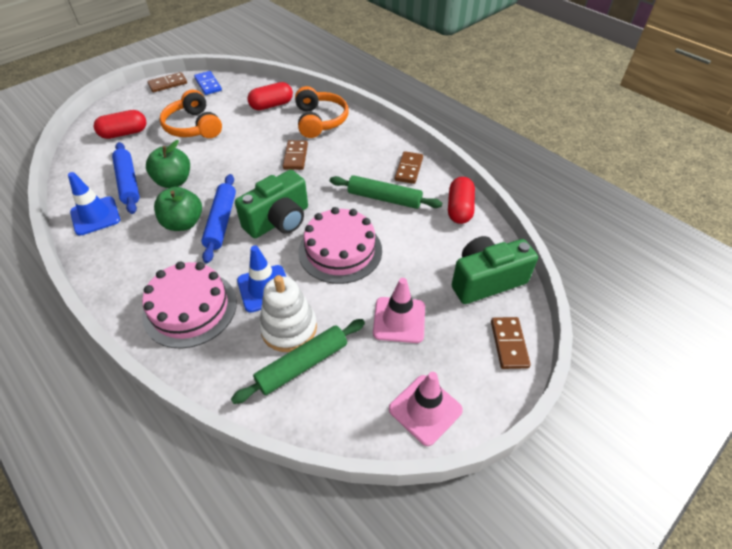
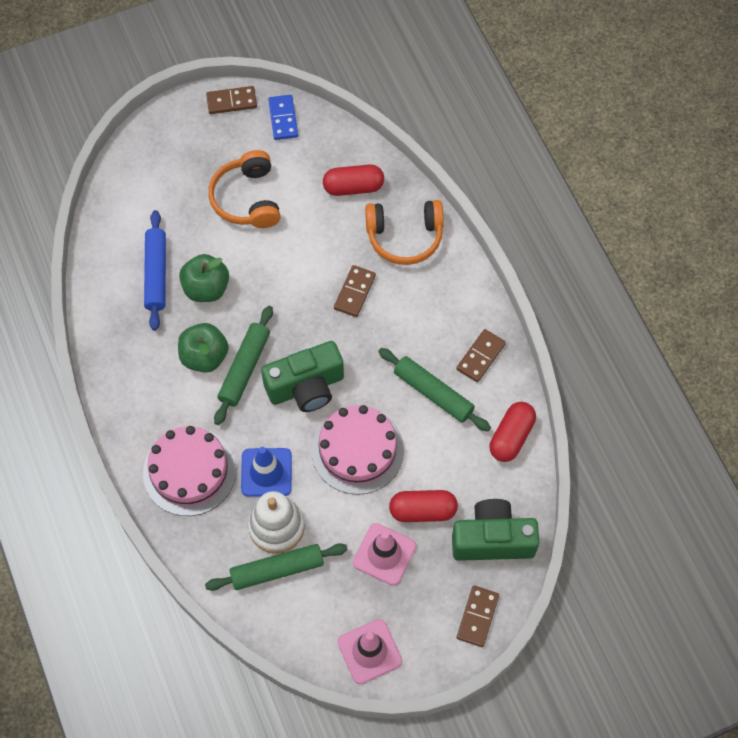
camera: 20 degrees right, 15 degrees up
(95, 216) = (115, 315): blue traffic cone -> none
(124, 133) = (163, 185): red capsule -> red capsule (422, 511)
(221, 222) = (244, 368): blue rolling pin -> green rolling pin
(320, 121) = (404, 237): orange headphones -> orange headphones turned 75 degrees clockwise

